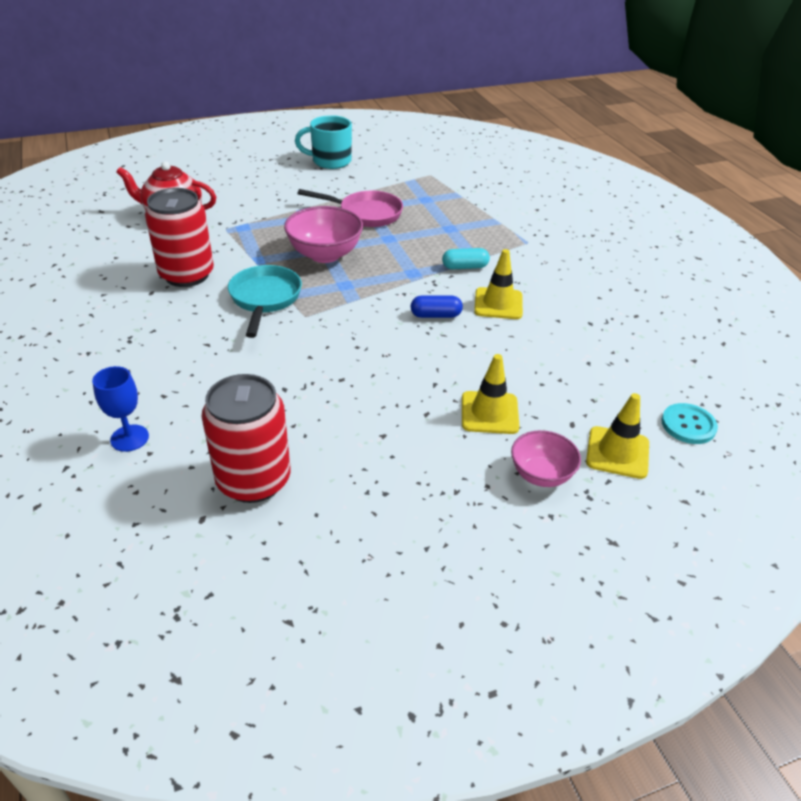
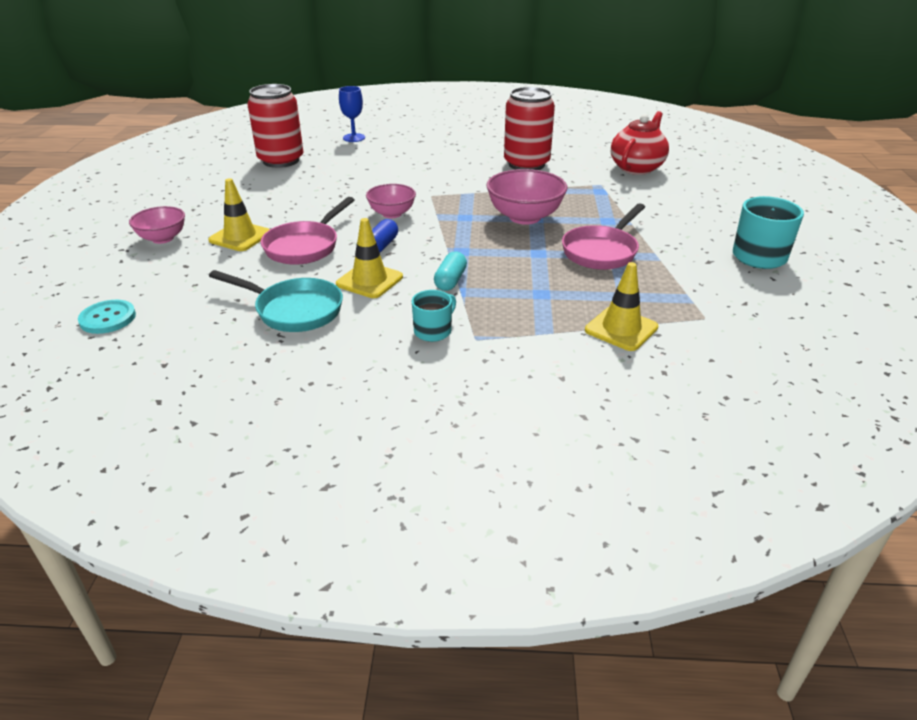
camera: 115 degrees right, 5 degrees down
(265, 299) = (468, 185): turquoise pan -> turquoise pan (294, 310)
(365, 328) = (392, 214): none -> pink bowl
(473, 359) = (305, 246): none -> pink pan
(536, 259) = (433, 331): none -> turquoise mug
(617, 452) = (135, 273): yellow traffic cone -> yellow traffic cone (621, 329)

